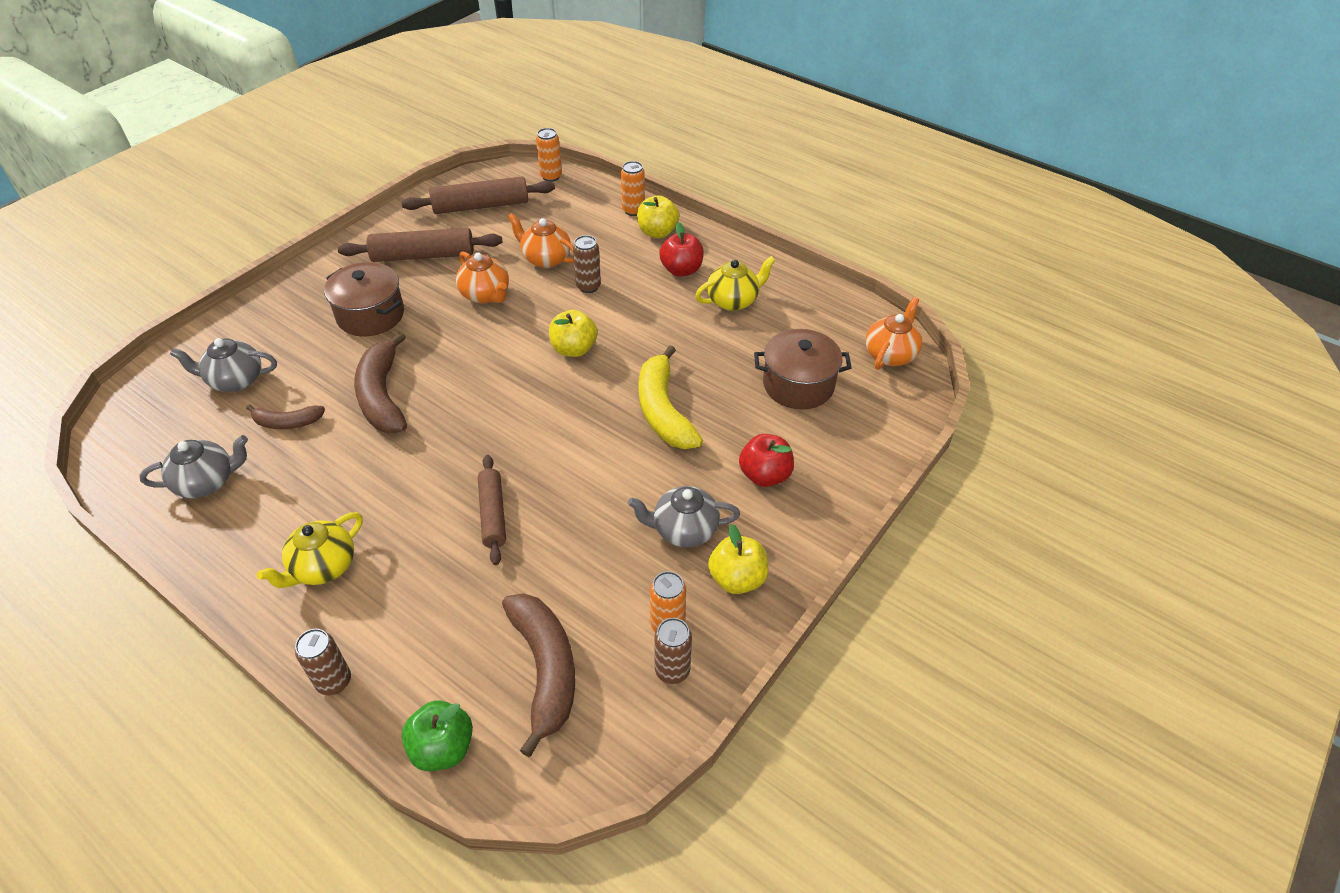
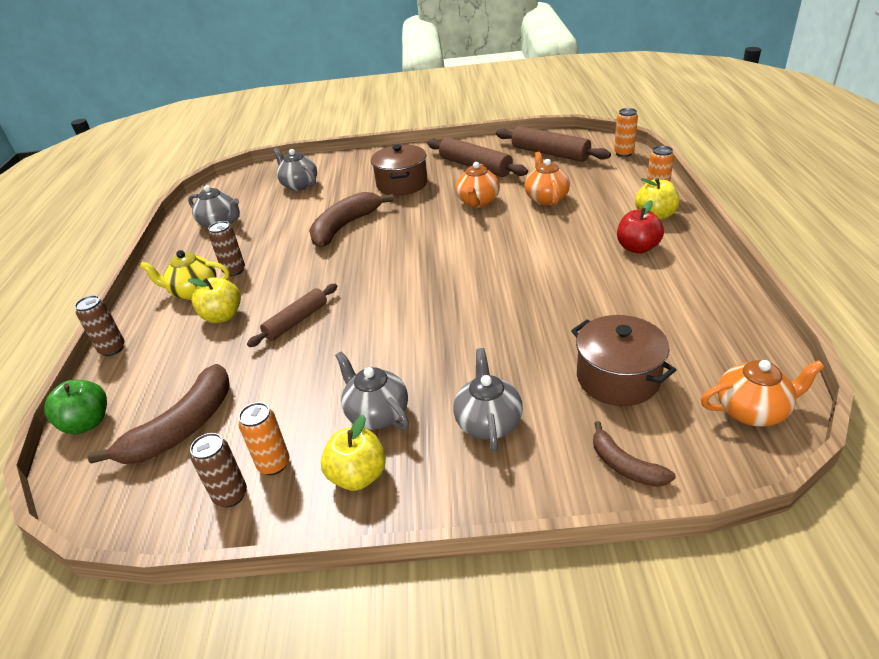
camera: 55 degrees right, 10 degrees down
(287, 422) = (288, 215): brown banana -> brown banana (625, 466)
(574, 349) = (483, 258): yellow apple -> yellow apple (222, 316)
(588, 286) = (550, 227): brown can -> brown can (234, 271)
(663, 410) = (483, 329): yellow banana -> none
(733, 300) = (651, 288): yellow teapot -> none
(764, 475) = (488, 422): red apple -> grey teapot

